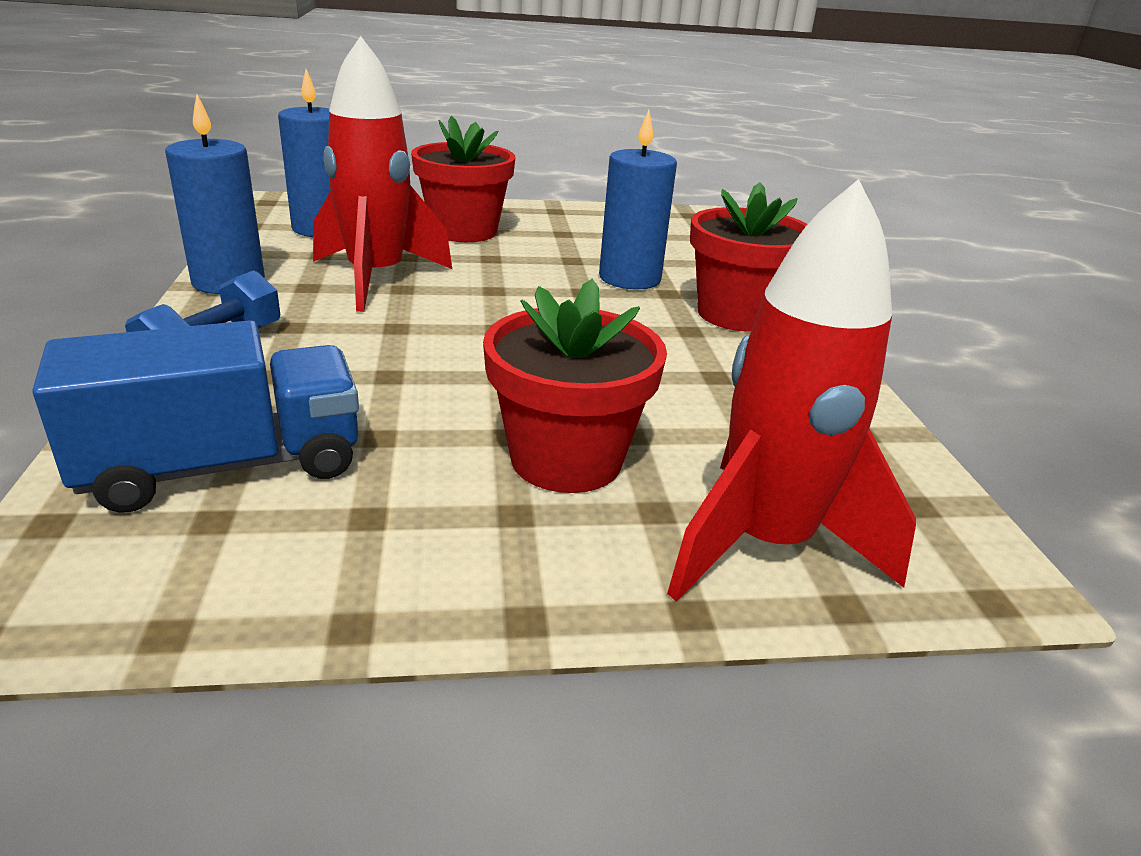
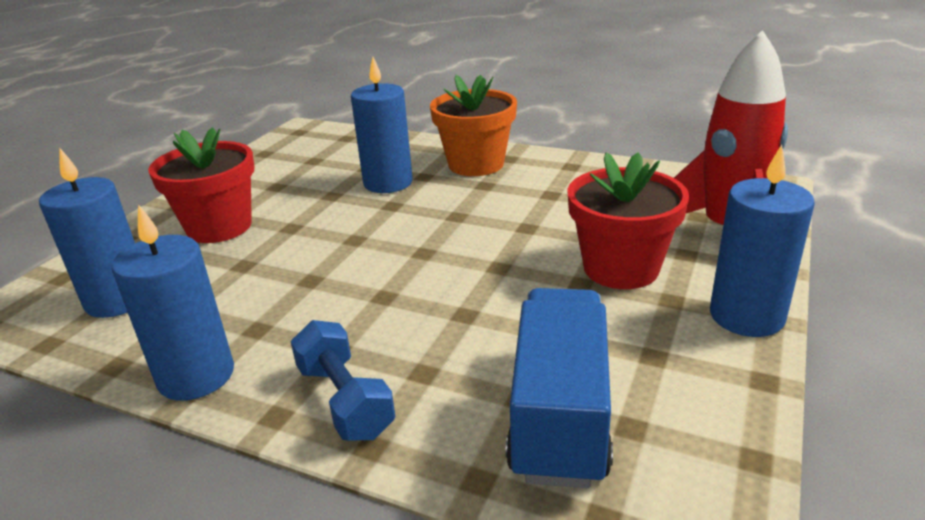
camera: 55 degrees left, 0 degrees up
(376, 278) = (277, 289): red rocket -> none
(515, 591) = (746, 316): none -> blue candle
(736, 314) = (476, 164): red flower pot -> orange flower pot

